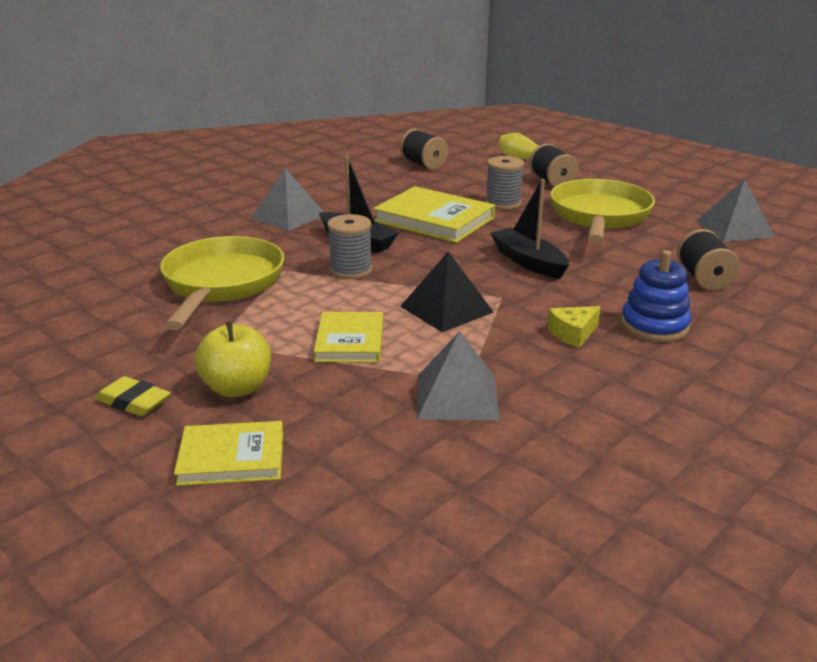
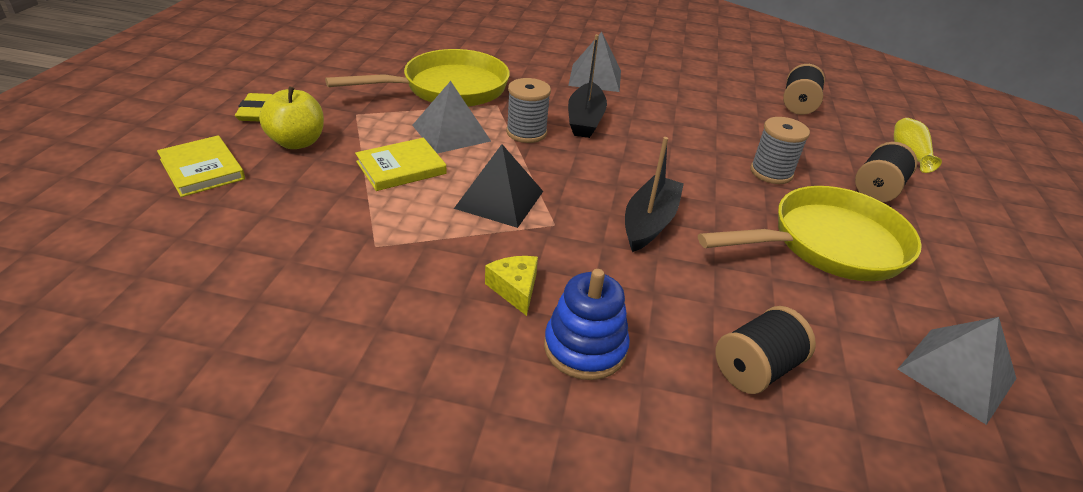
camera: 55 degrees right, 10 degrees up
(434, 220) = (678, 144): yellow book -> none
(457, 396) = (343, 246): grey pyramid -> grey pyramid (451, 133)
(573, 333) = (515, 289): yellow cheese -> yellow cheese turned 45 degrees clockwise

